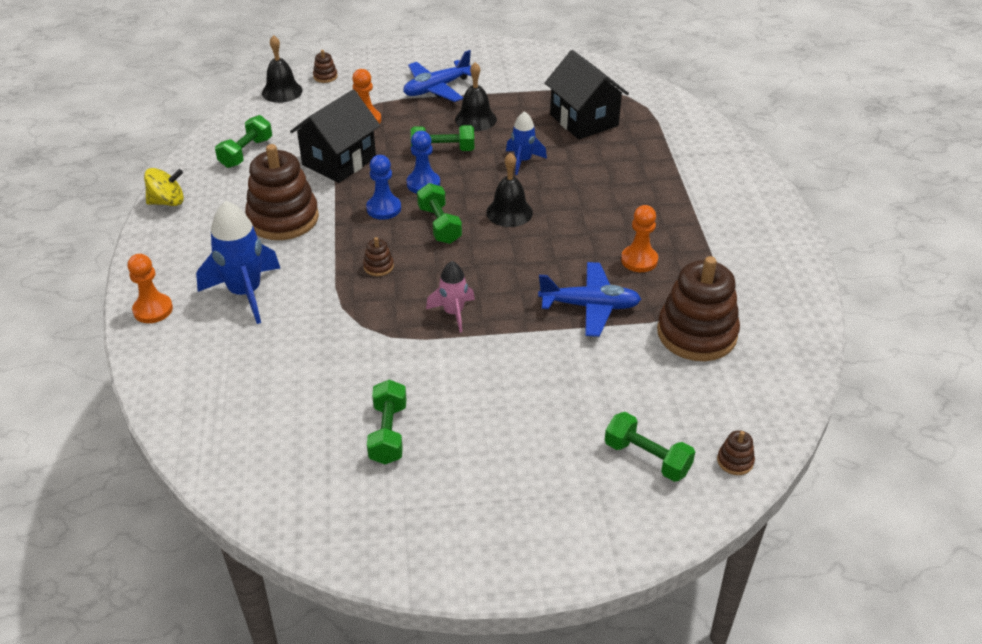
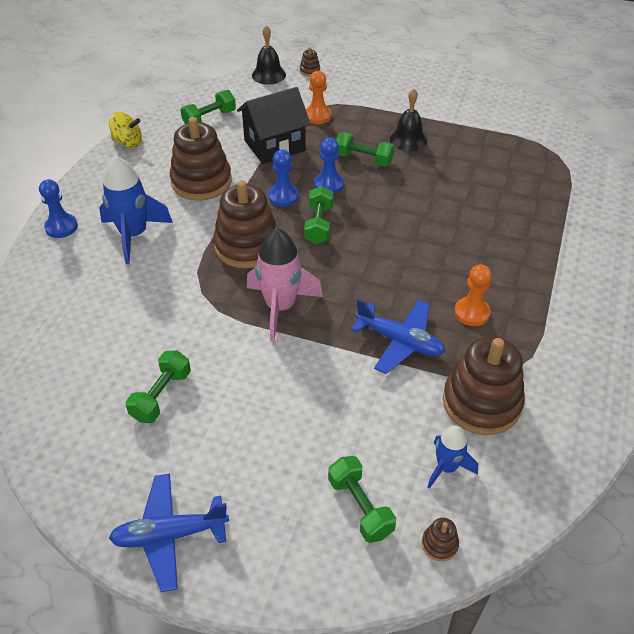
camera: 25 degrees right, 5 degrees up
(153, 310) = (61, 227): orange pawn -> blue pawn
(378, 266) = (247, 246): brown stacking toy -> brown stacking toy, size x2.47
(436, 88) = (392, 104): blue plane -> blue plane (170, 535)
(453, 313) = (280, 307): pink rocket -> pink rocket, size x1.72
(509, 212) = (384, 231): black bell -> none
(523, 161) = (425, 188): blue rocket -> blue rocket (446, 467)
(584, 120) = (503, 166): black house -> none

